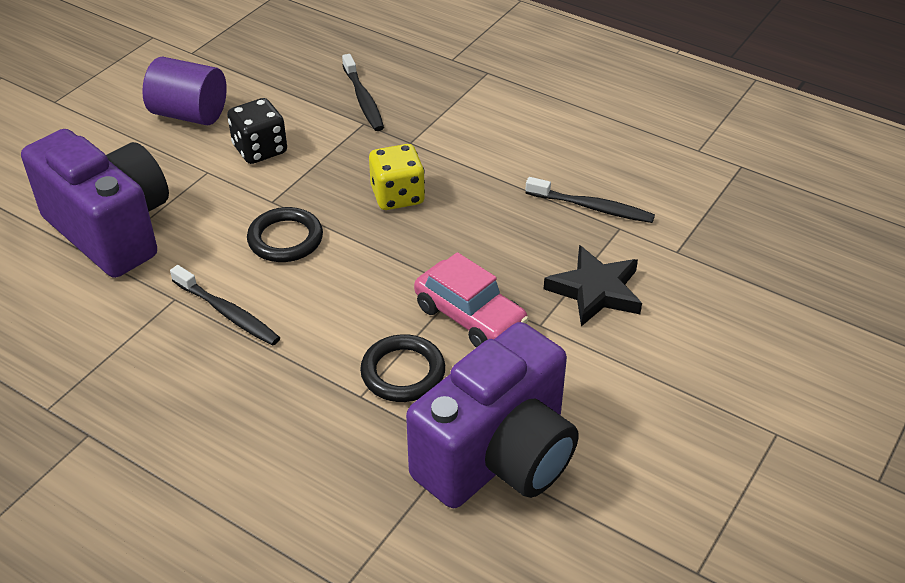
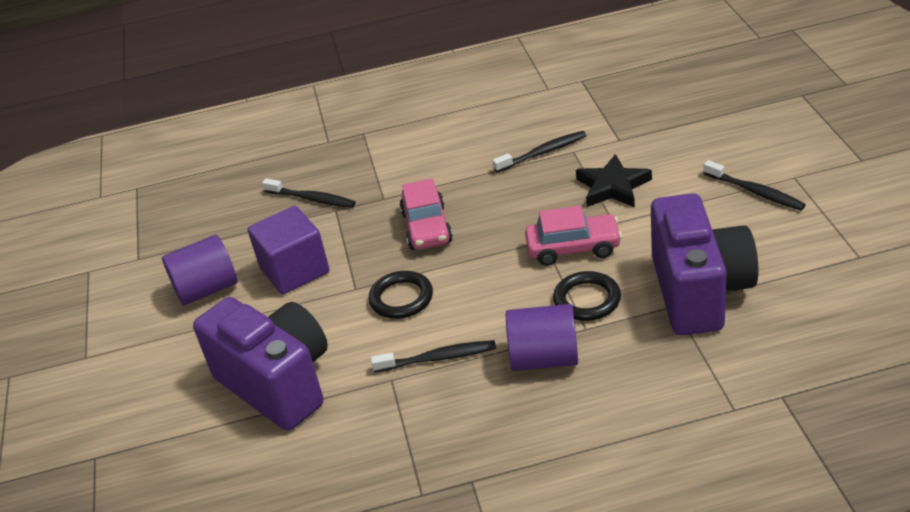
camera: 40 degrees left, 5 degrees down
(111, 230) = (278, 384): purple camera -> purple camera turned 45 degrees clockwise
(260, 149) = (295, 270): black dice -> purple cube
(291, 389) = (544, 358): none -> purple cylinder
(397, 196) = (427, 228): yellow dice -> pink car
(712, 413) = (755, 192): none -> black toothbrush

